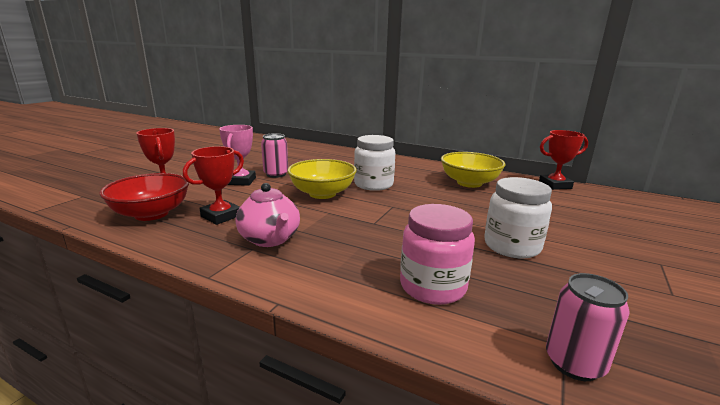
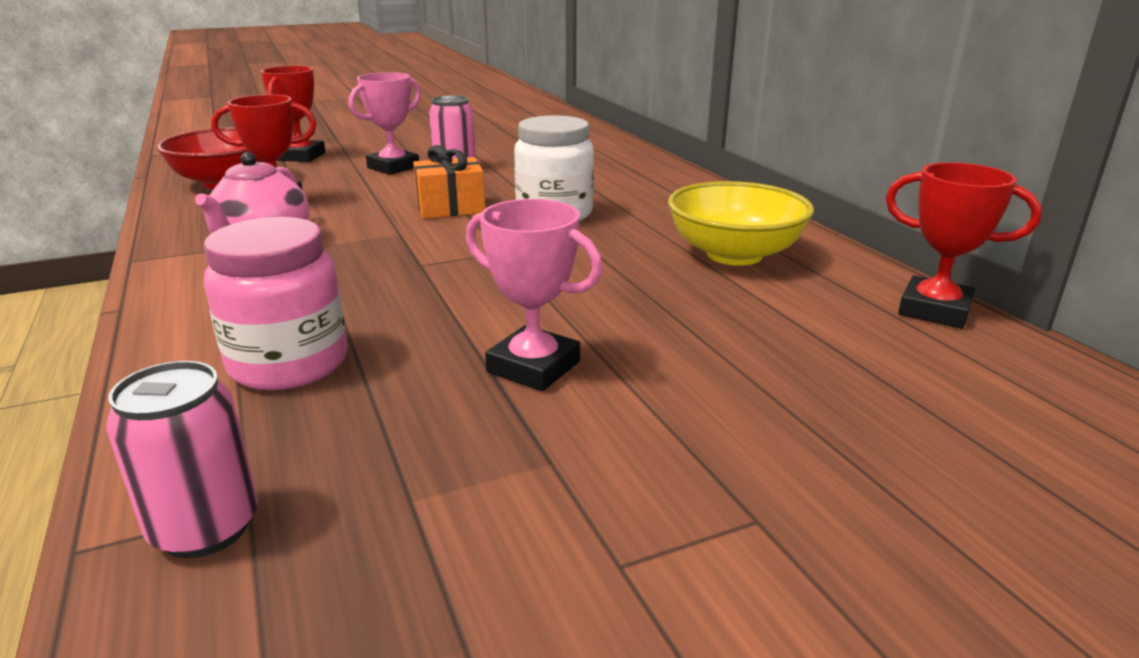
camera: 40 degrees right, 5 degrees up
(322, 194) = (450, 208): yellow bowl -> orange gift
(512, 246) = (533, 367): white jar -> pink trophy

